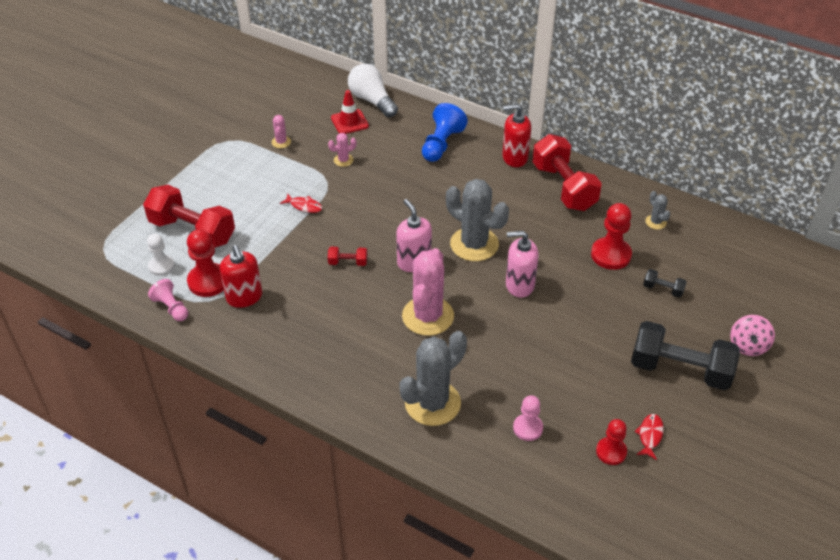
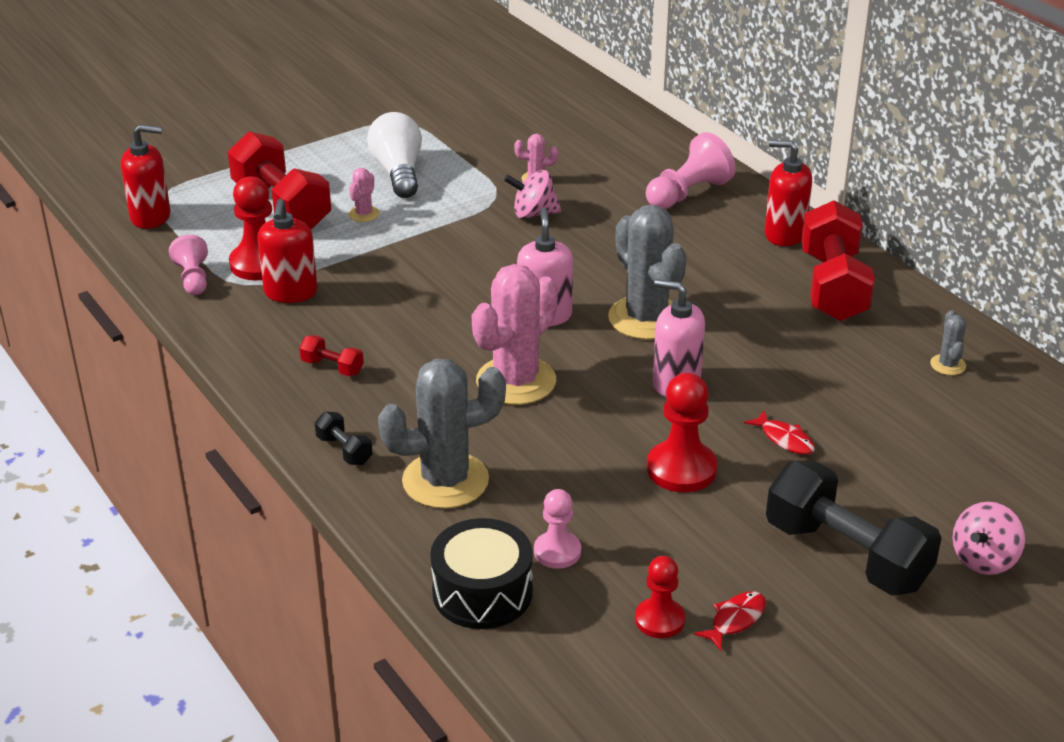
camera: 25 degrees right, 10 degrees down
(107, 267) = (151, 217): none -> red soap dispenser
(161, 266) = (215, 232): white pawn -> none
(281, 142) = (468, 140): pink cactus -> pink cactus (364, 214)
(304, 206) = (444, 216): red fish -> red fish (784, 439)
(348, 262) = (454, 292): red dumbbell -> red dumbbell (332, 367)
(349, 122) = (577, 139): red traffic cone -> none
(359, 187) = (533, 214): none -> pink spinning top
(372, 100) = (627, 123): white light bulb -> white light bulb (398, 172)
(441, 144) = (688, 194): blue pawn -> pink pawn
(504, 473) = (482, 592): none -> black drum
(611, 255) = (844, 385): red pawn -> red pawn (681, 469)
(663, 289) = (895, 449): black dumbbell -> black dumbbell (344, 450)

